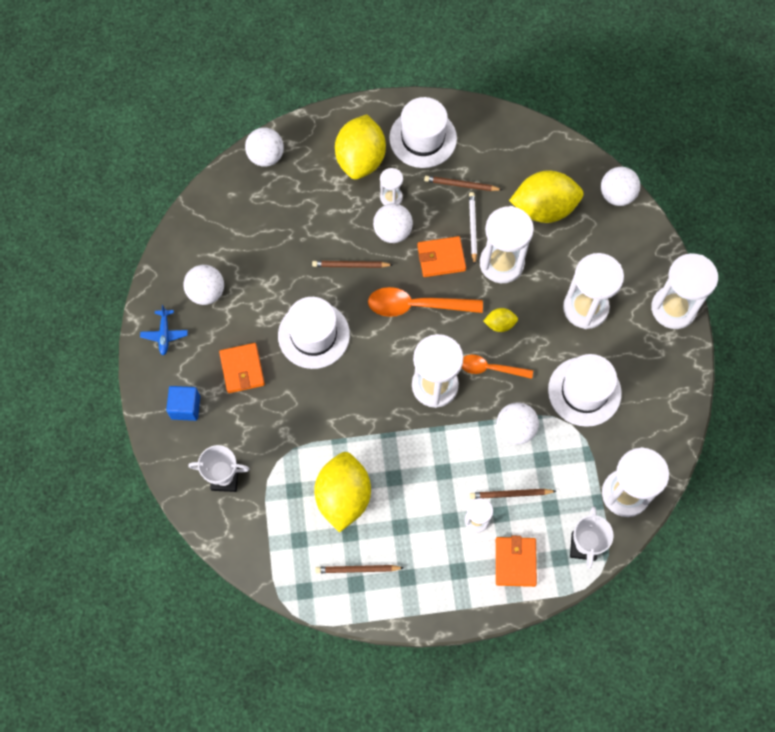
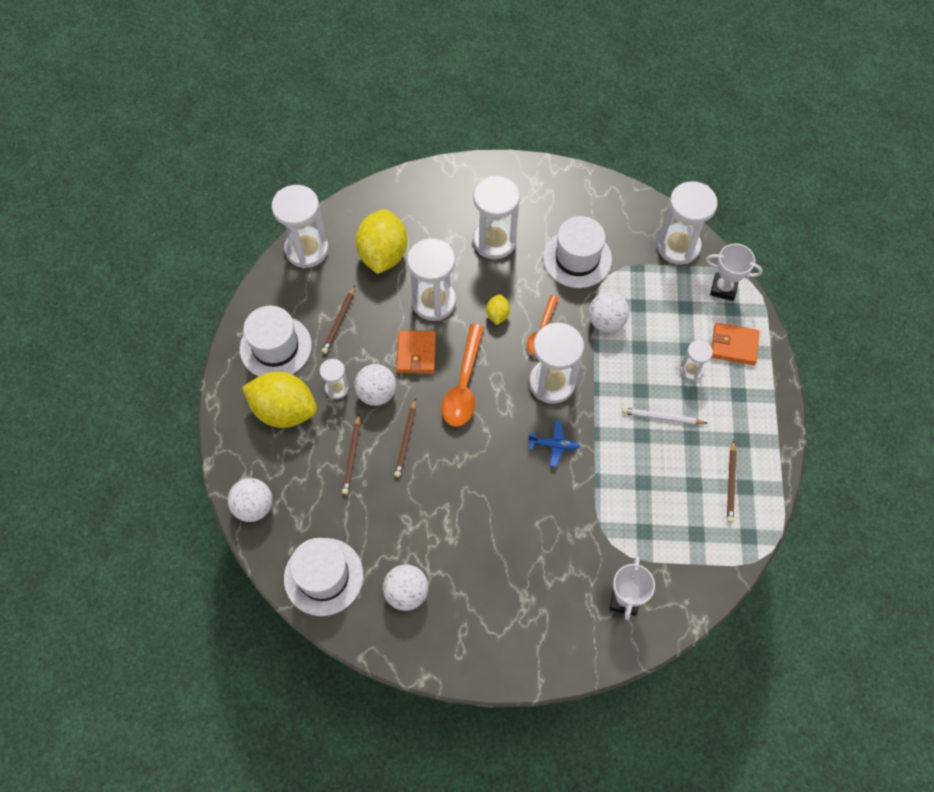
camera: 80 degrees left, 5 degrees down
(164, 334) = (448, 645): blue plane -> blue plane (554, 445)
(185, 407) = (538, 632): blue cube -> none
(242, 369) = (504, 566): orange wallet -> none
(313, 335) = (478, 487): white hat -> white hat (323, 576)
(343, 497) = (656, 485): yellow lemon -> none
(472, 228) = (389, 320): white pencil -> white pencil (662, 417)
(510, 494) = (669, 337): brown pencil -> brown pencil (352, 456)
(616, 195) = (384, 193): white ball -> none
(673, 308) = (508, 173): white hourglass -> white hourglass (307, 249)

